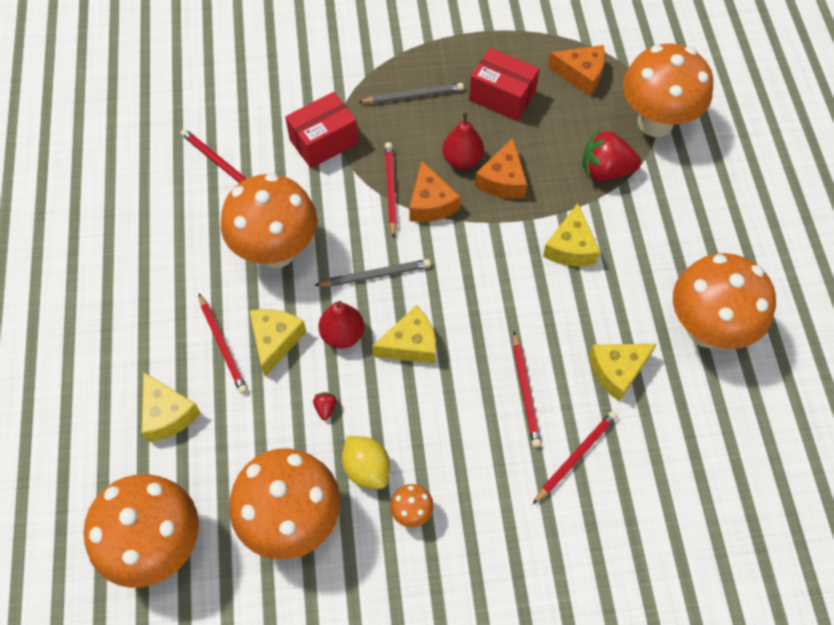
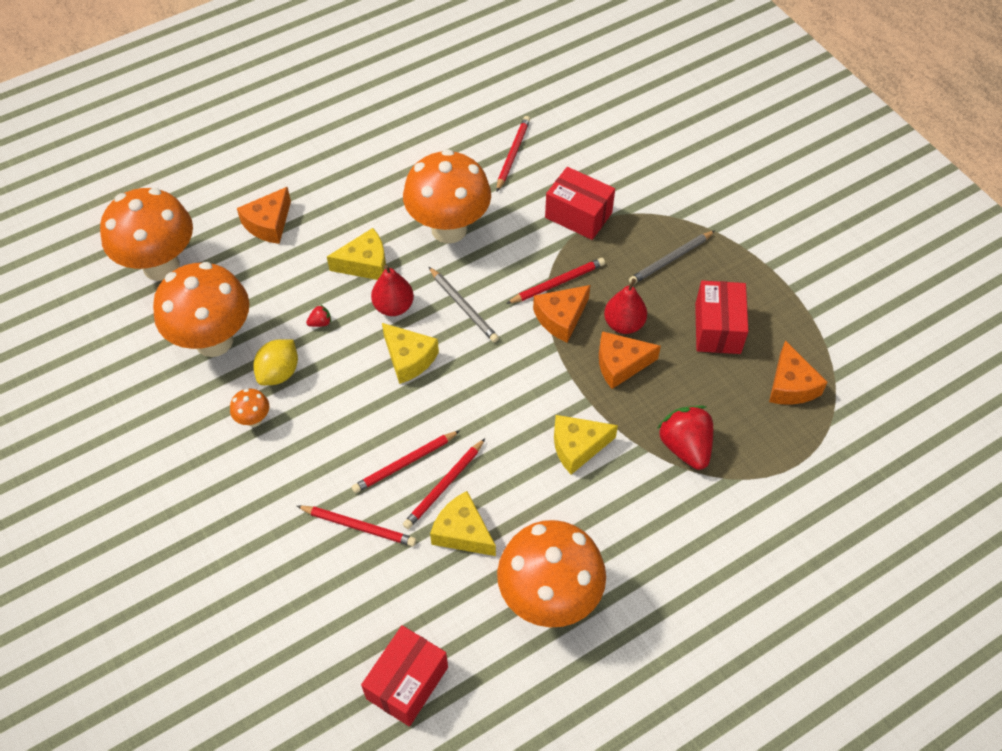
camera: 65 degrees right, 5 degrees down
(167, 414) = (269, 224): yellow cheese -> orange cheese
(222, 345) = (344, 232): red pencil -> red pencil (444, 485)
(413, 96) = (671, 259): grey pencil -> grey pencil turned 90 degrees clockwise
(655, 122) = (775, 472): orange mushroom -> none
(746, 472) = (407, 683): none -> red box

